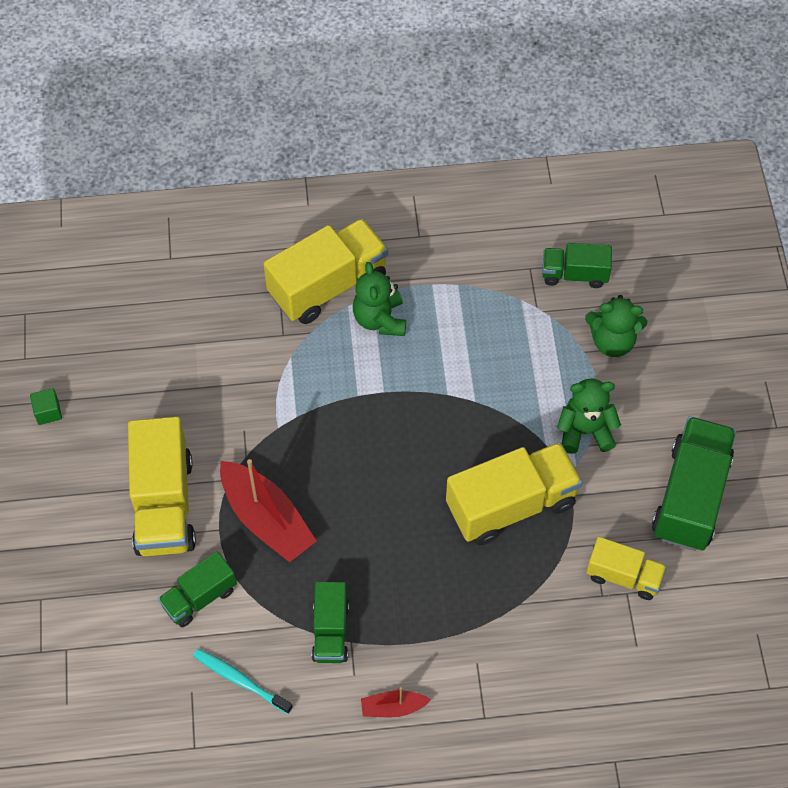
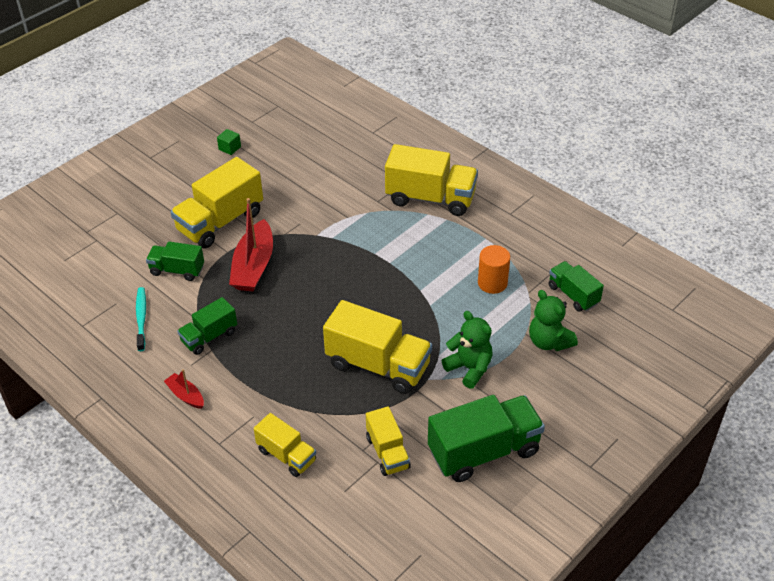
camera: 50 degrees right, 15 degrees down
(380, 319) = (435, 232): green teddy bear -> none
(497, 326) = (492, 283): none -> orange cylinder
(552, 666) = (286, 455): none -> yellow truck

